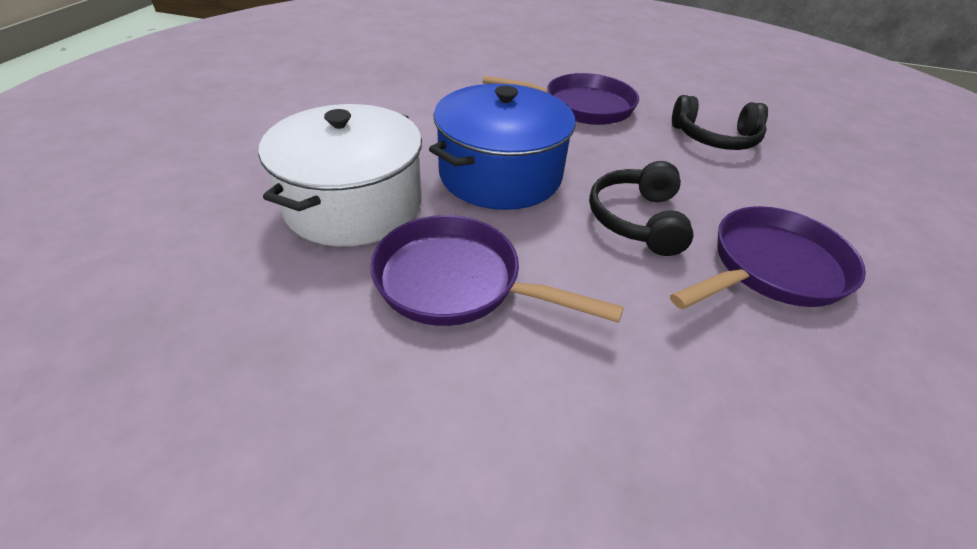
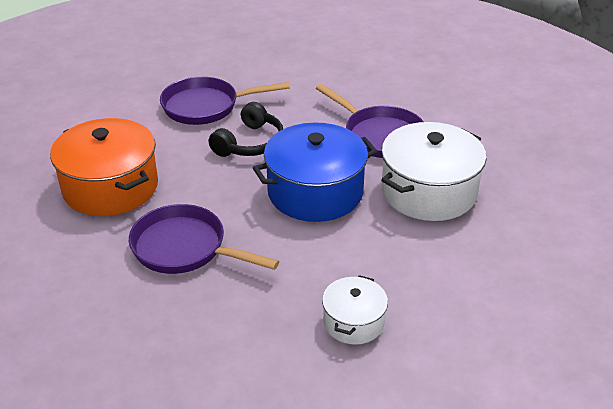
camera: 155 degrees left, 5 degrees down
(402, 87) = (353, 322): none -> white pot
(715, 138) = (110, 187): black headphones -> orange pot

